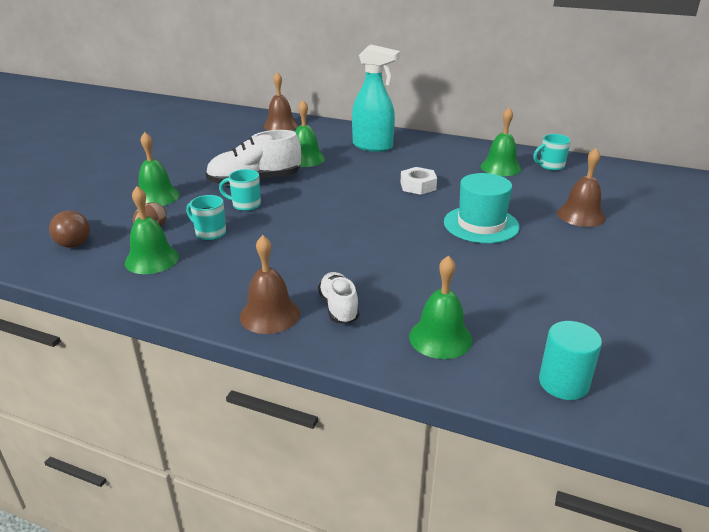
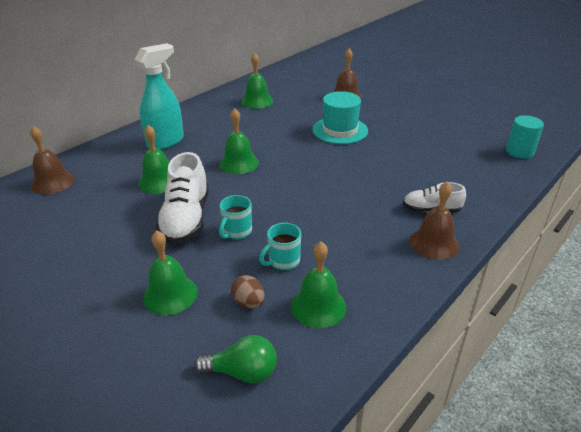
camera: 70 degrees left, 5 degrees up
(75, 240) = (242, 372): brown light bulb -> green light bulb
(418, 186) = (263, 139): white nut -> none
(440, 338) = (474, 178): green bell -> green bell (239, 163)
(550, 166) = (269, 85): turquoise mug -> none

